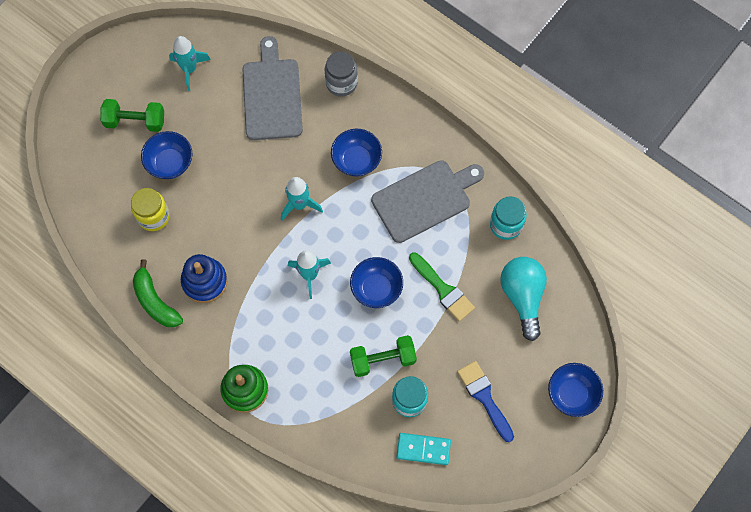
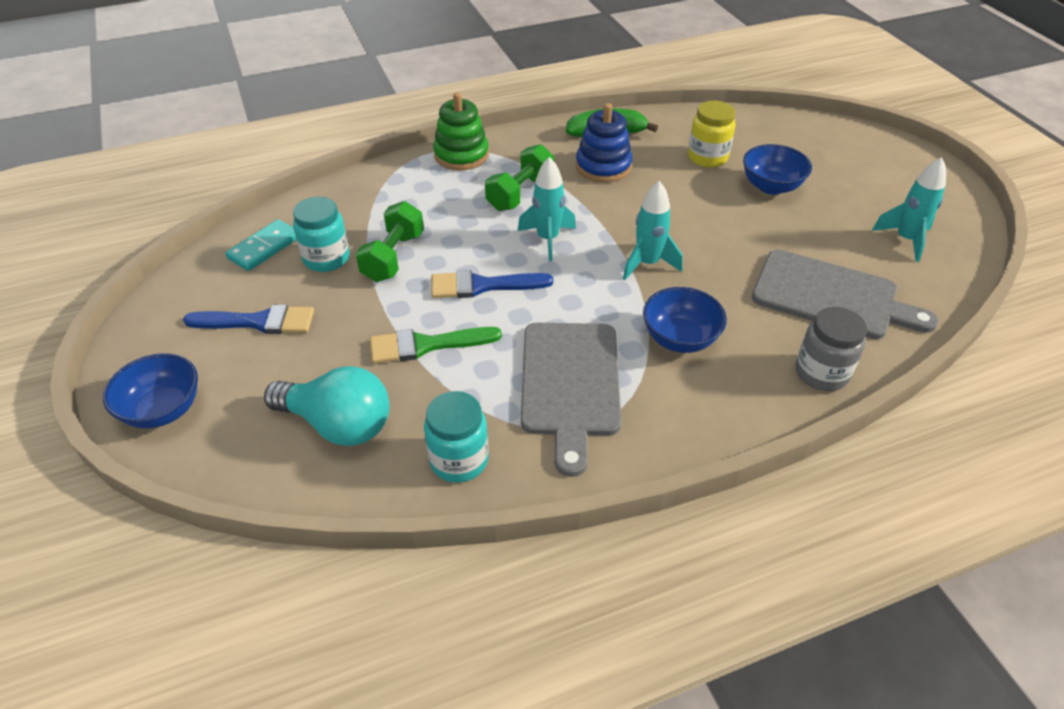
camera: 120 degrees right, 25 degrees down
(135, 121) = (844, 179): green dumbbell -> green dumbbell (520, 193)
(376, 288) = (483, 286): blue bowl -> blue brush

